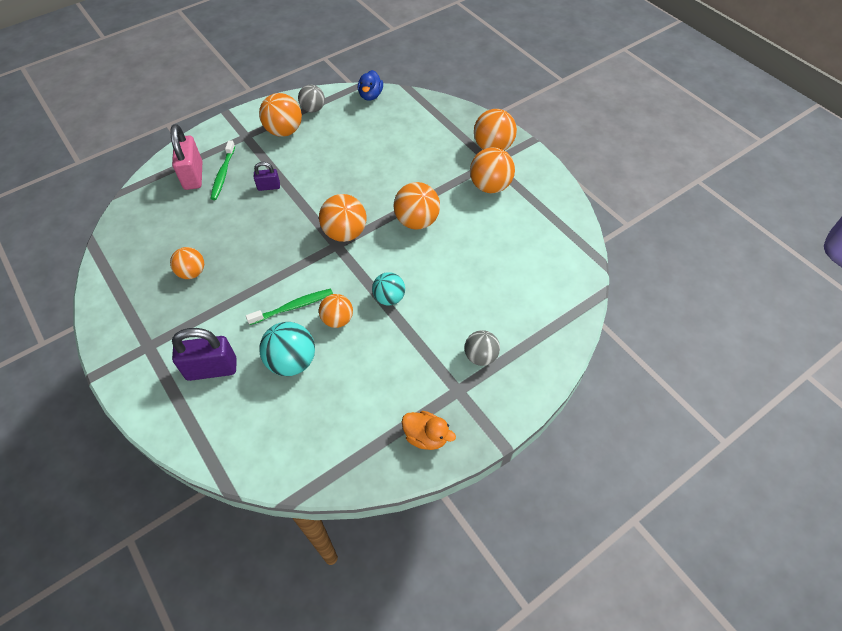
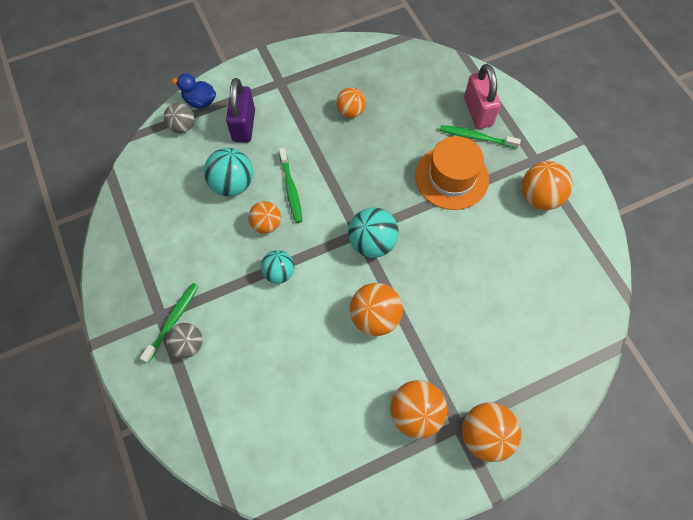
camera: 100 degrees right, 10 degrees up
(193, 176) = (478, 112): pink padlock -> pink padlock turned 75 degrees clockwise
(269, 187) = (451, 177): purple padlock -> orange hat
(313, 109) = (577, 230): grey ball -> grey ball (182, 127)
(345, 233) = (372, 243): orange ball -> turquoise ball
(370, 95) = (600, 299): blue duck -> blue duck (200, 101)
(426, 437) = (126, 280): orange duck -> none
(460, 377) = (173, 321): none -> green toothbrush

